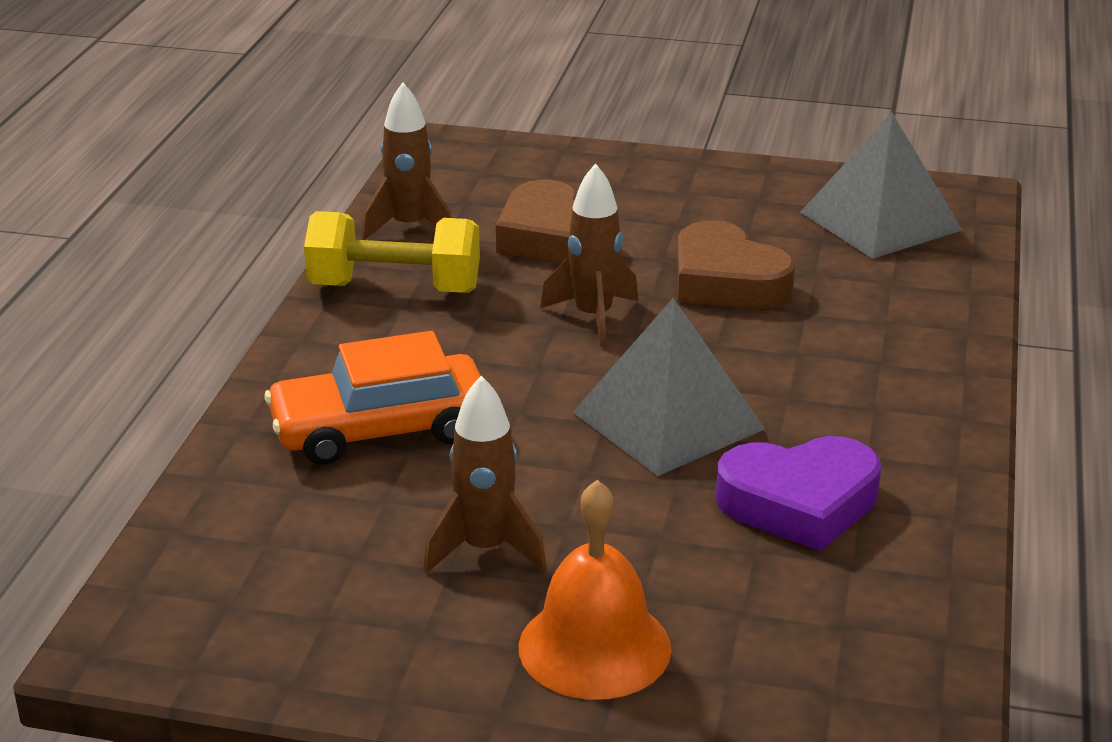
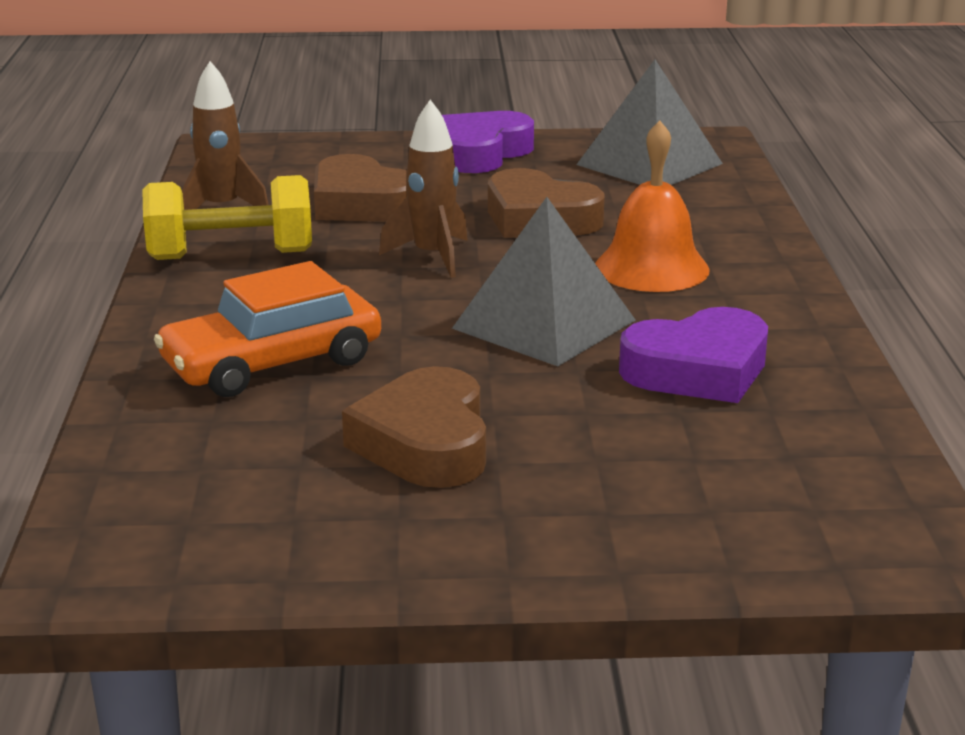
camera: 15 degrees left, 5 degrees down
(485, 549) = (425, 443): brown rocket -> brown heart
(594, 647) = (573, 505): orange bell -> orange bell (651, 268)
(705, 184) = (481, 153): none -> purple heart

